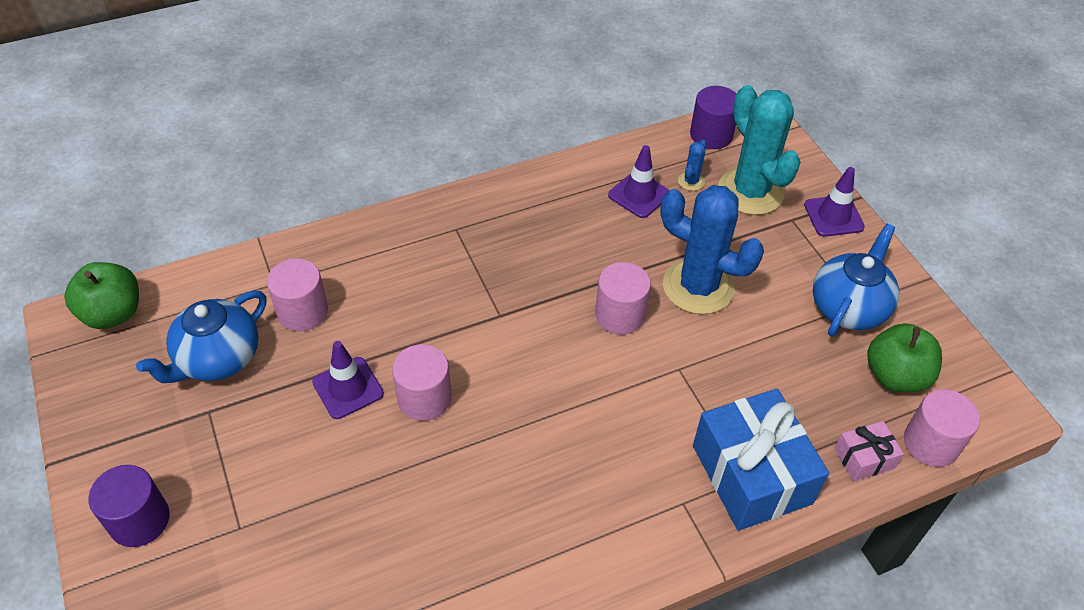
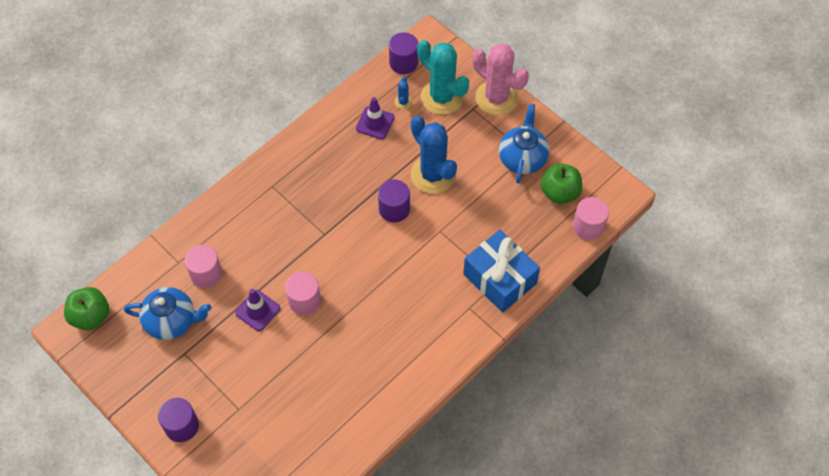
camera: 20 degrees left, 10 degrees up
(218, 359) = (172, 321): blue teapot -> blue teapot turned 105 degrees counterclockwise
(620, 315) = (394, 209): pink cylinder -> purple cylinder
(698, 287) = (432, 175): blue cactus -> blue cactus turned 45 degrees clockwise
(833, 216) = (496, 98): purple traffic cone -> pink cactus
(864, 458) = (556, 248): pink gift -> none

